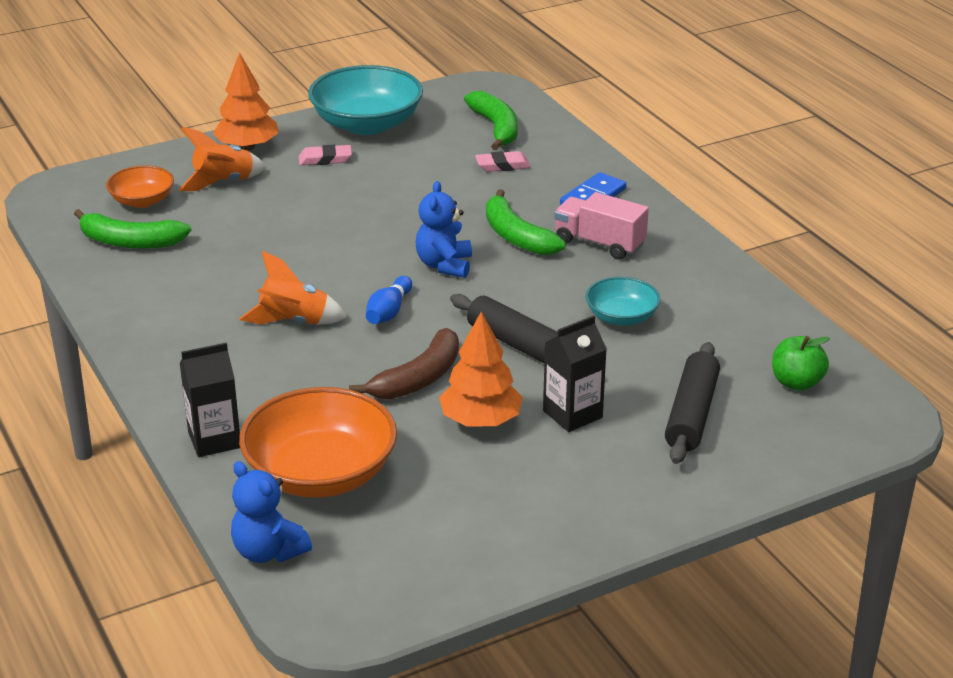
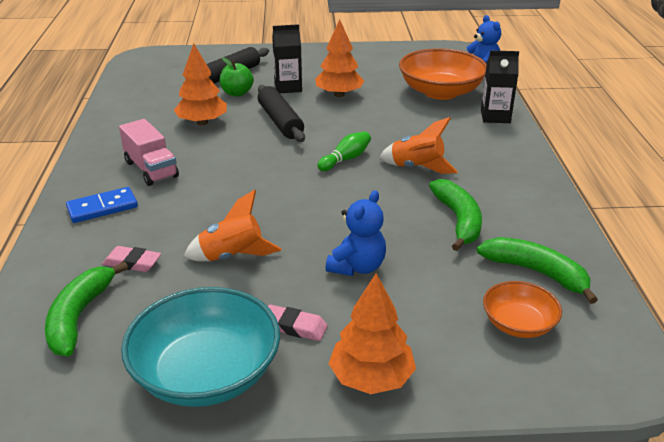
camera: 155 degrees left, 0 degrees up
(223, 182) = (421, 325): orange rocket -> orange rocket (232, 256)
(389, 312) = (345, 159): blue bowling pin -> green bowling pin
(418, 378) = (357, 119): brown banana -> none
(444, 265) = (278, 181): blue teddy bear -> blue teddy bear (357, 267)
(516, 236) = (202, 190): green banana -> green banana (458, 220)
(621, 317) = (202, 122): turquoise bowl -> orange tree
(796, 383) = (158, 75): green apple -> green apple (237, 93)

